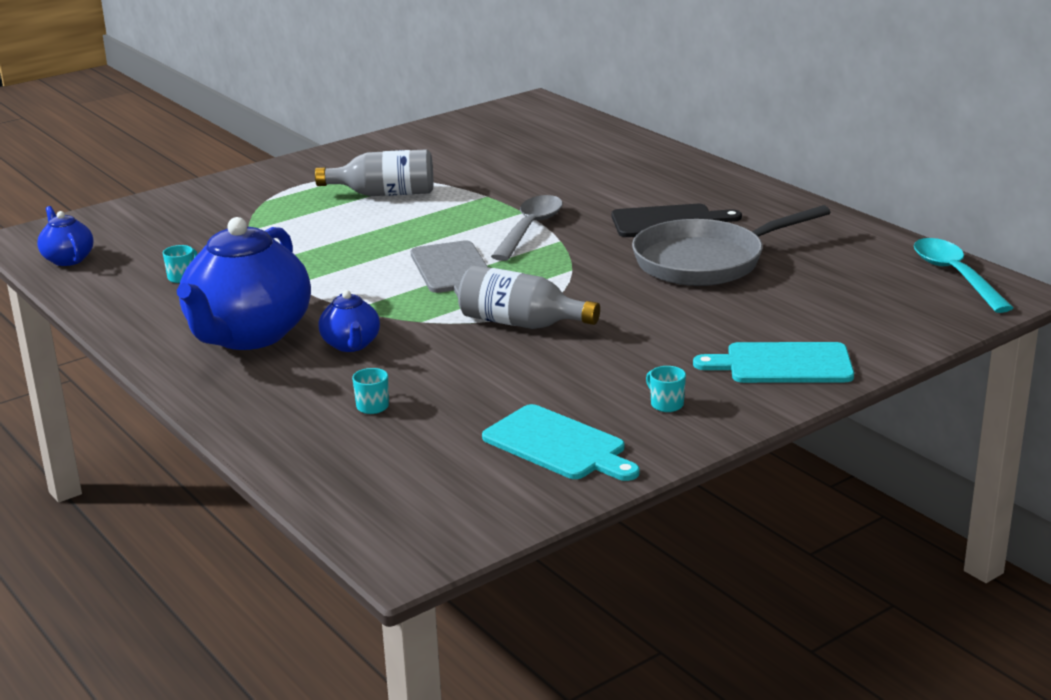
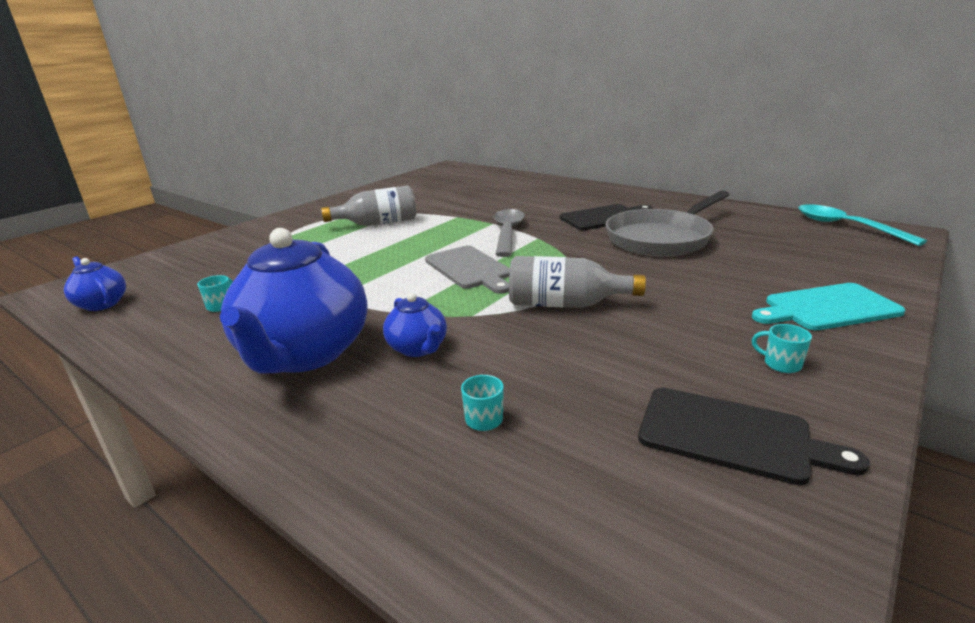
camera: 15 degrees left, 0 degrees up
(558, 445) = (731, 435): turquoise cutting board -> black cutting board

